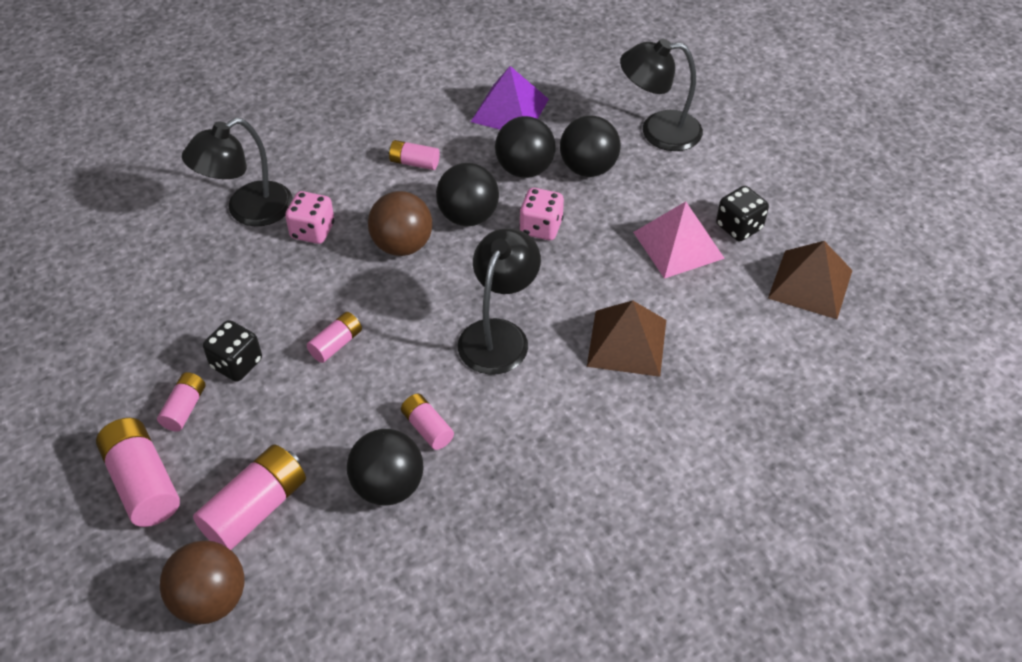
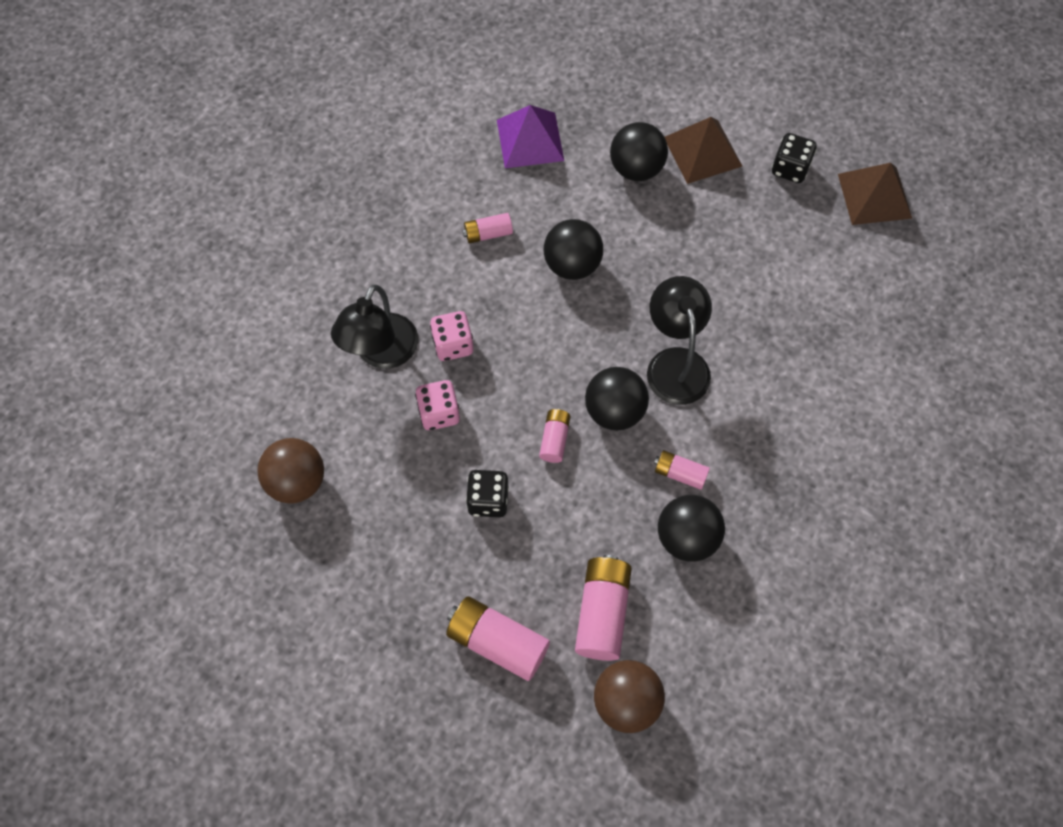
camera: 30 degrees left, 15 degrees up
(184, 408) = (478, 562): pink battery -> none
(402, 245) = (539, 320): brown ball -> brown ball (297, 481)
(525, 169) = (585, 195): black ball -> black ball (614, 411)
(541, 227) = (638, 246): pink dice -> pink dice (439, 413)
(627, 342) = (775, 319): brown pyramid -> brown pyramid (702, 151)
(658, 131) = (667, 104): black lamp -> none
(678, 245) = (755, 209): pink pyramid -> none

